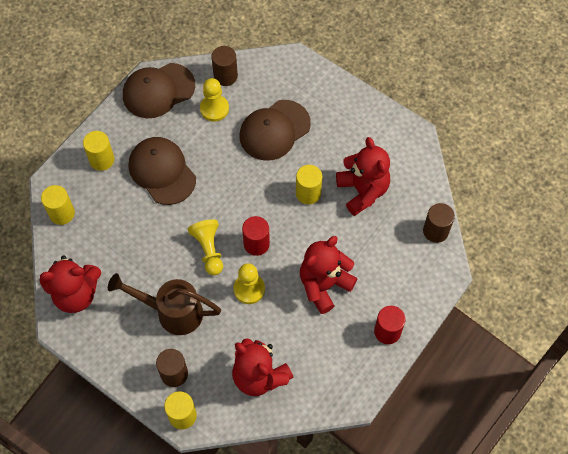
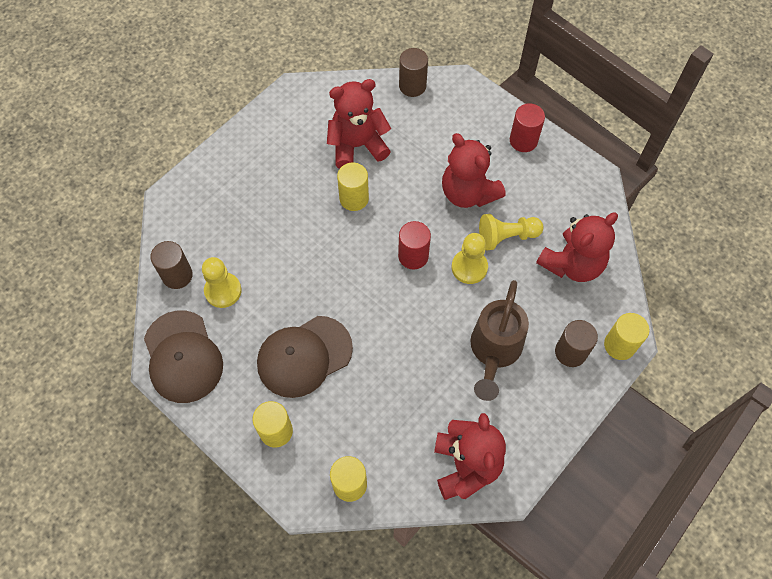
camera: 85 degrees left, 0 degrees up
(209, 250) = (417, 307): yellow pawn -> yellow pawn (506, 236)
(274, 130) = (265, 226): brown cap -> none

